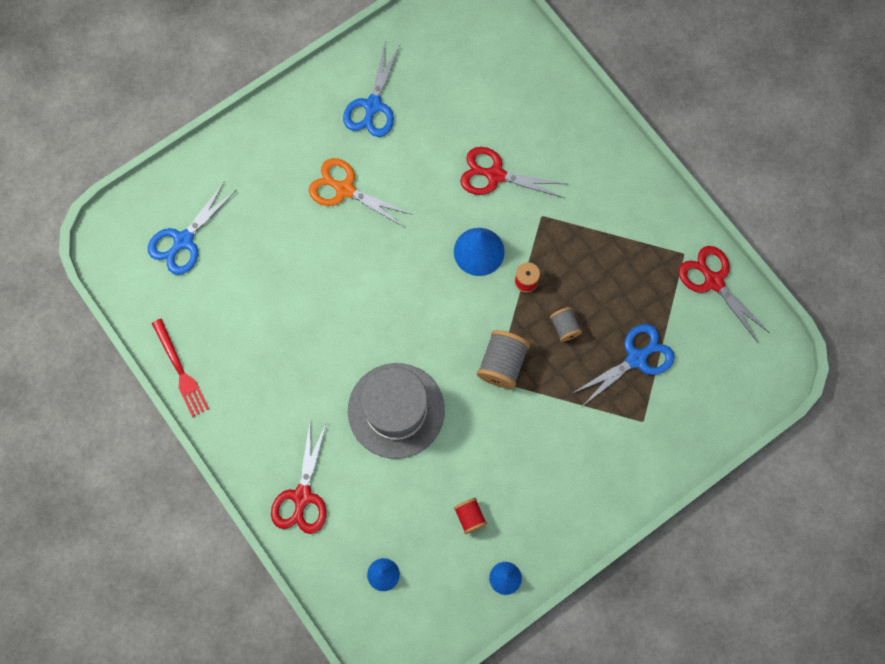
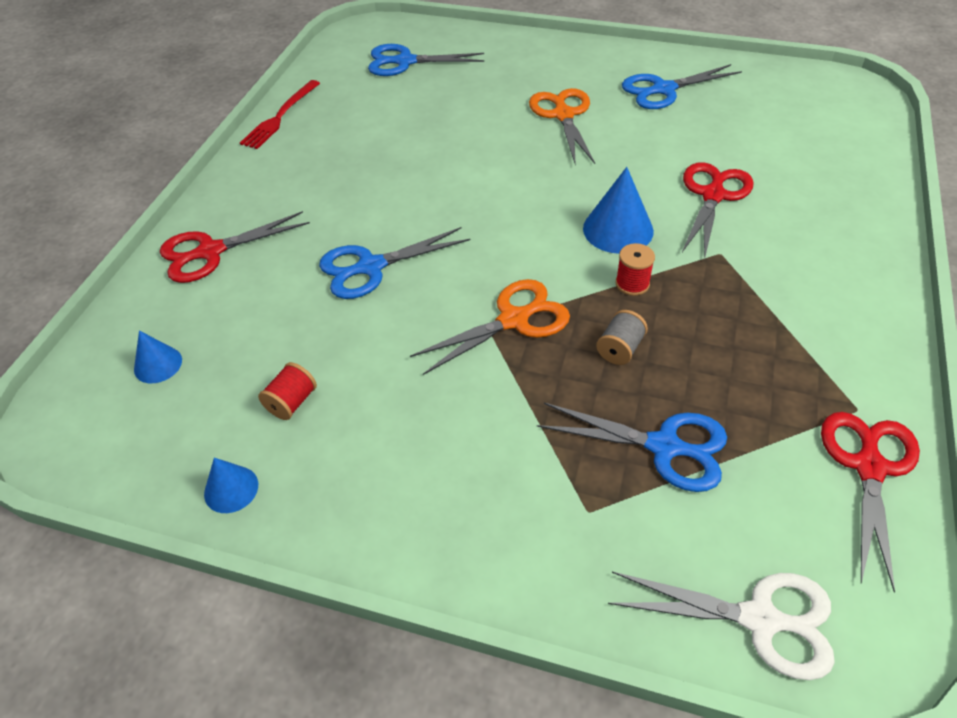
camera: 55 degrees right, 25 degrees down
(396, 410) = (371, 267): grey hat -> blue scissors
(495, 175) = (713, 196): red scissors -> red scissors turned 45 degrees clockwise
(502, 364) = (513, 320): grey spool -> orange scissors
(740, 395) = (759, 619): none -> white scissors

